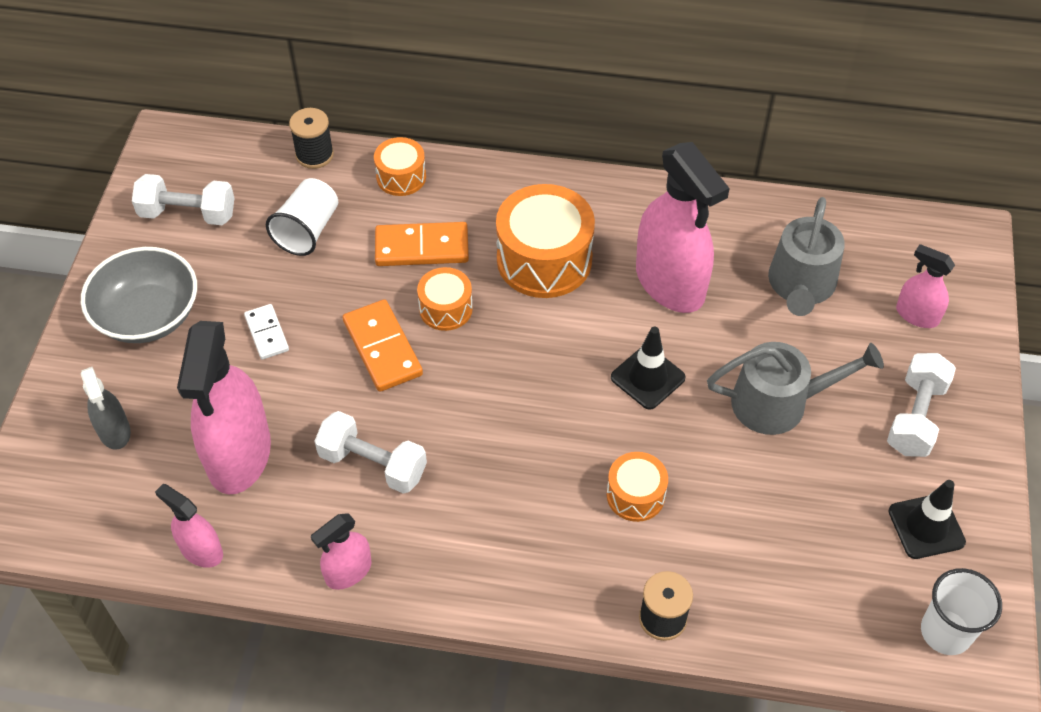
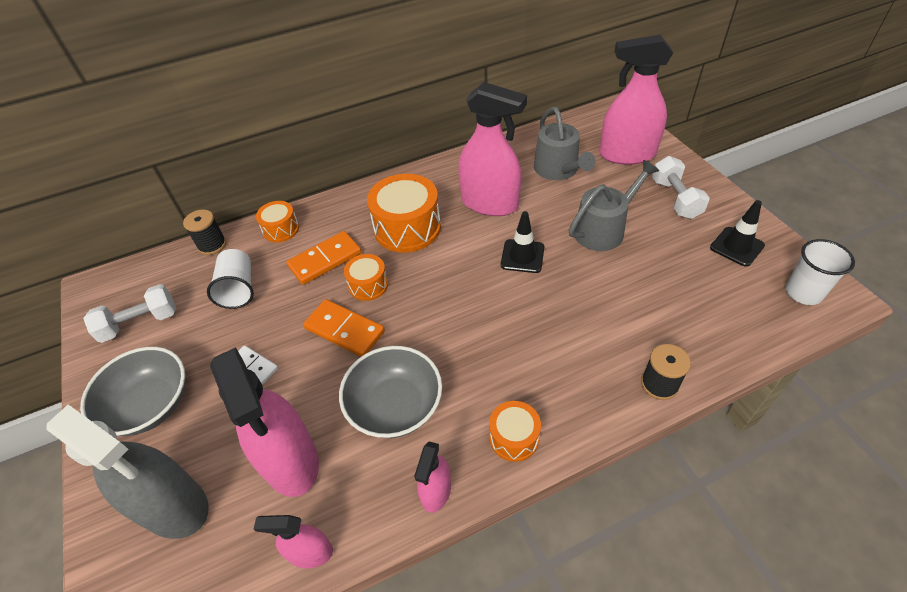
camera: 30 degrees left, 5 degrees down
(114, 431) = (173, 505): grey spray bottle -> grey spray bottle, size x1.99
(373, 464) = (395, 406): white dumbbell -> grey bowl
(635, 495) = (576, 323): orange drum -> orange drum (514, 437)
(917, 315) = (627, 154): pink spray bottle -> pink spray bottle, size x1.99

